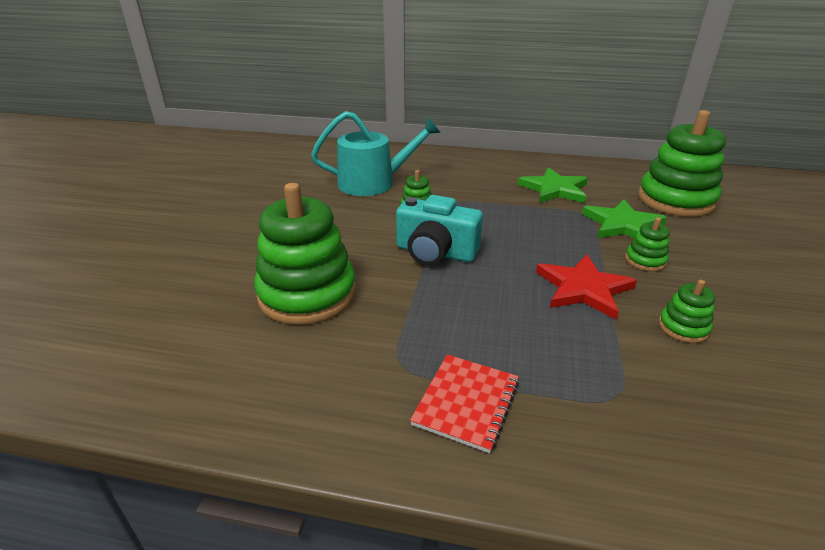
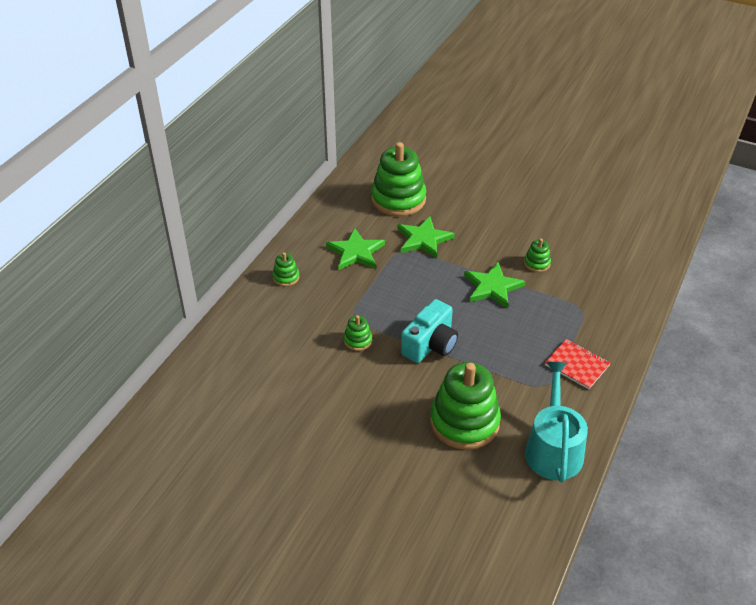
camera: 75 degrees left, 10 degrees up
(373, 183) = (295, 359): turquoise watering can -> turquoise watering can (553, 448)
(583, 288) = (492, 287): red star -> green star
(645, 260) = (470, 248): green stacking toy -> green stacking toy (286, 277)

